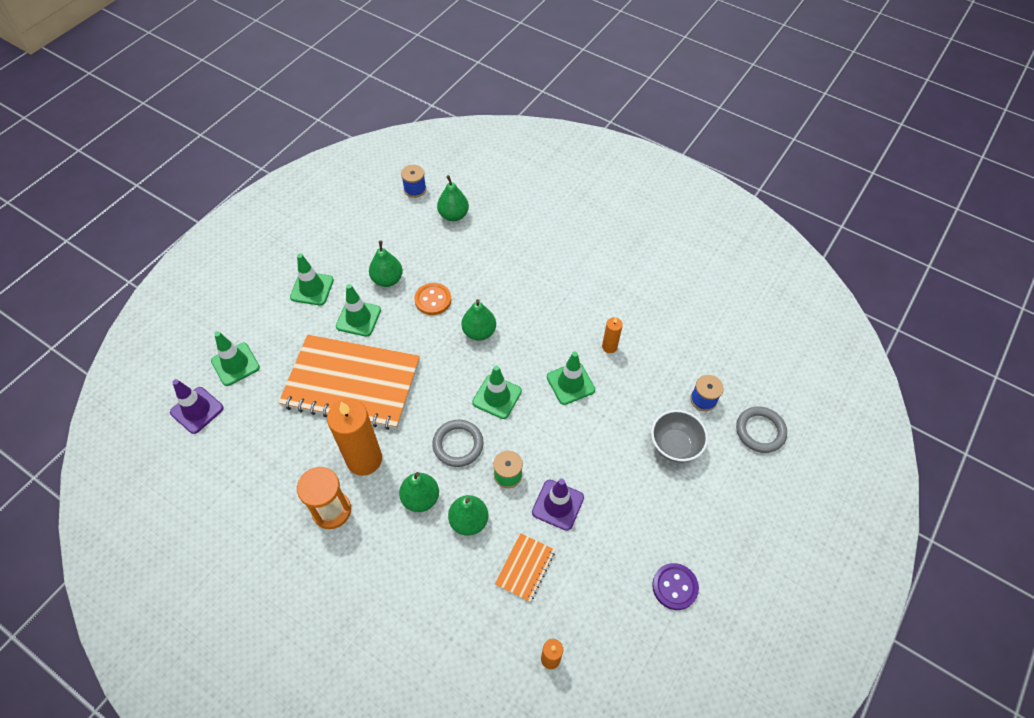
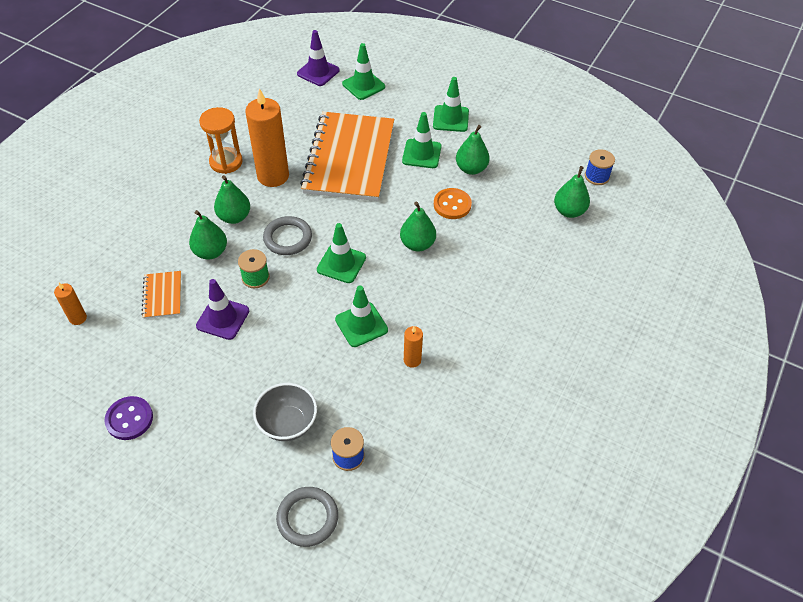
camera: 85 degrees right, 5 degrees down
(525, 568) = (162, 296): orange notebook -> orange notebook turned 60 degrees clockwise

